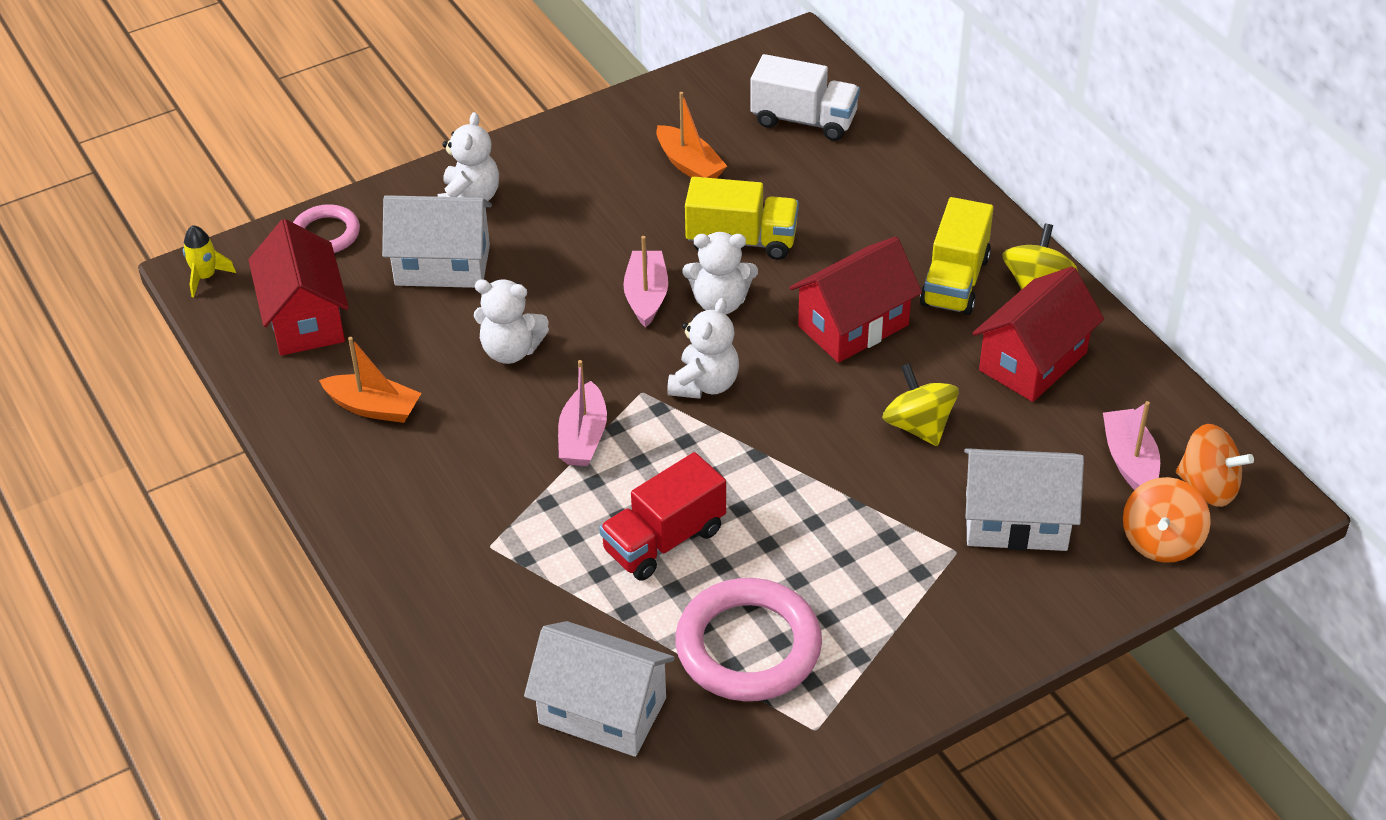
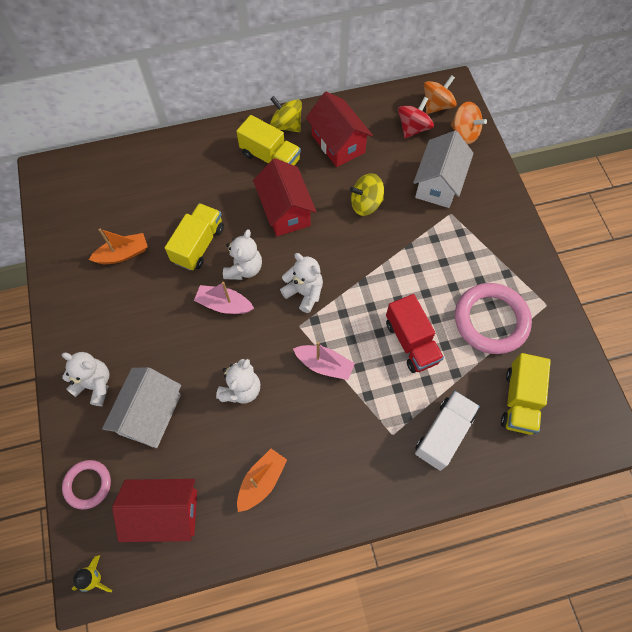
camera: 75 degrees left, 20 degrees up
(602, 710) = (519, 400): white house -> yellow truck
(804, 120) = (113, 187): white truck -> white truck (443, 434)
(1129, 461) = (413, 128): pink boat -> red spinning top

